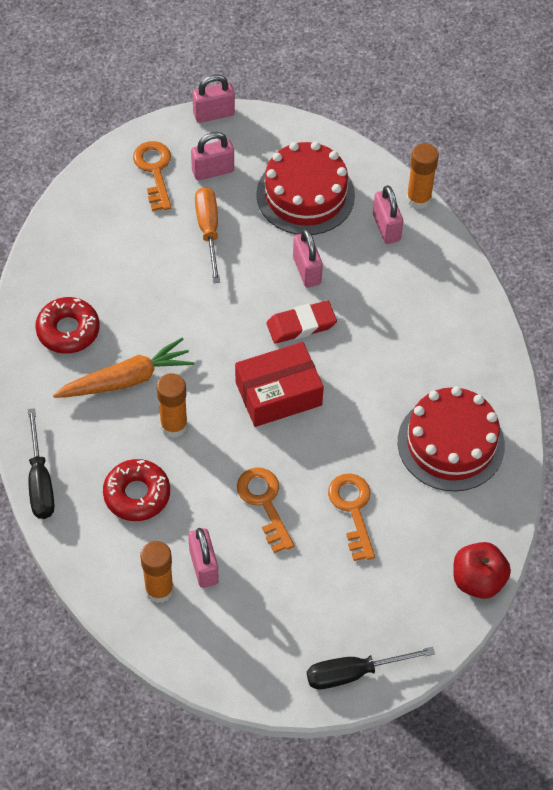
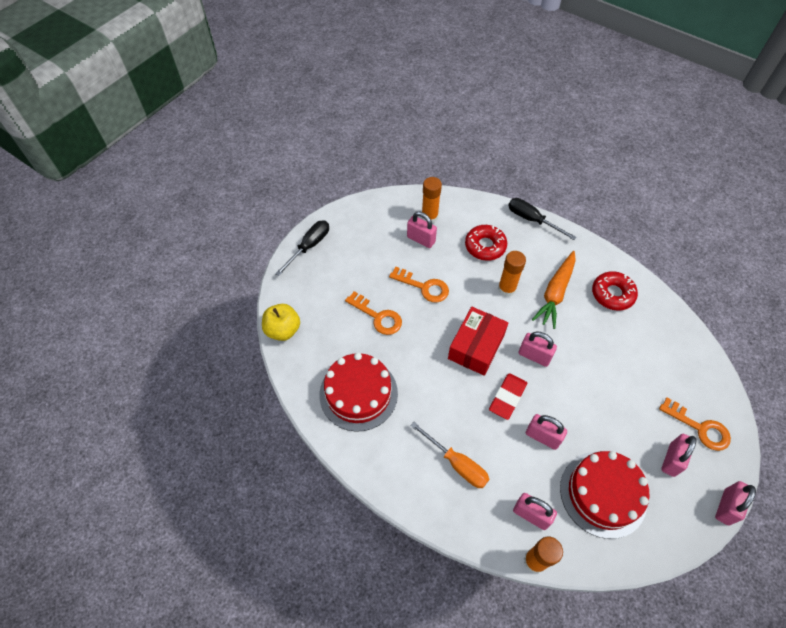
camera: 140 degrees right, 0 degrees up
(208, 231) = (622, 414): orange screwdriver -> orange screwdriver (457, 463)
(229, 339) = (534, 356): none -> pink padlock
(478, 580) = (283, 330): red apple -> yellow apple

